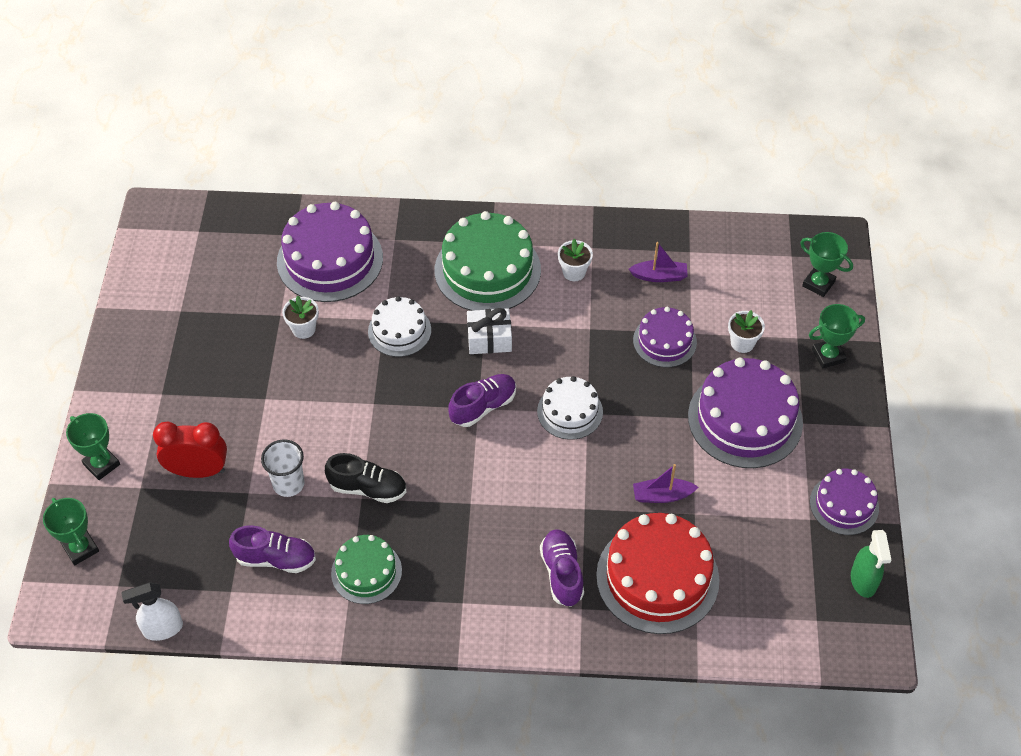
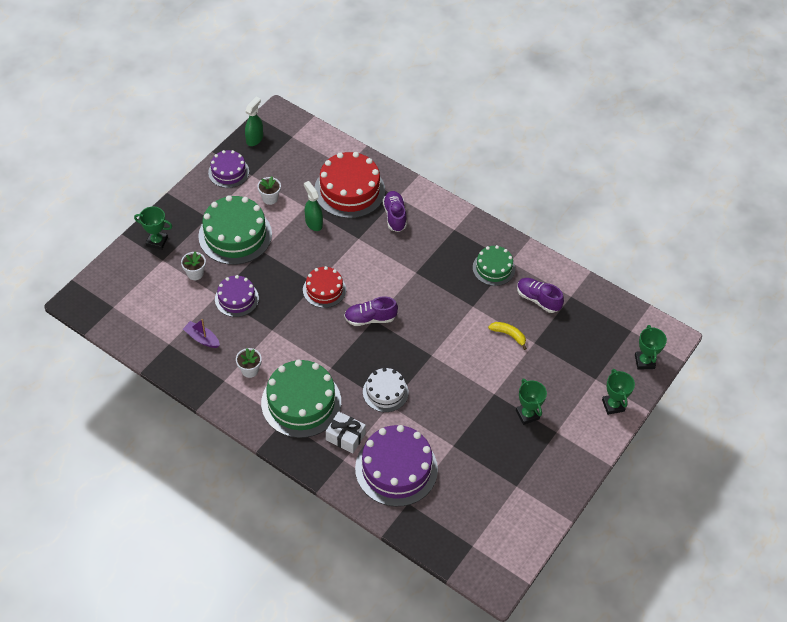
camera: 150 degrees left, 0 degrees up
(162, 629) = (616, 296): white spray bottle -> none
(198, 471) = (557, 370): red clock -> none
(288, 484) = (509, 335): white cup -> yellow banana
(303, 329) = (444, 427): white flower pot -> white flower pot (270, 198)
(368, 488) = (466, 309): black shoe -> none
(489, 339) = (335, 356): white gift -> white gift (345, 437)
(562, 573) = (394, 216): purple shoe -> purple shoe turned 150 degrees clockwise
(570, 411) = (324, 290): white cake -> red cake
(662, 495) = (313, 223): purple boat -> green spray bottle
(745, 419) = (235, 235): purple cake -> green cake
(818, 284) = (117, 282): green trophy -> green trophy (527, 414)

